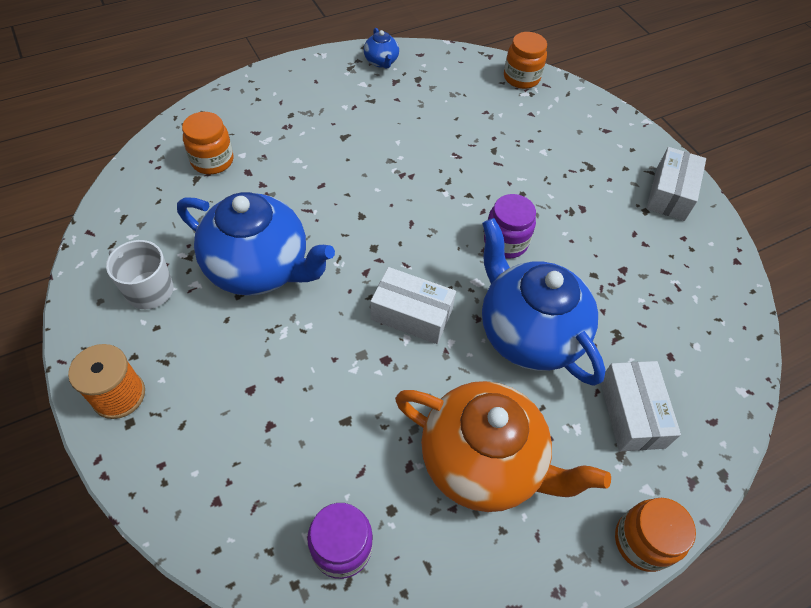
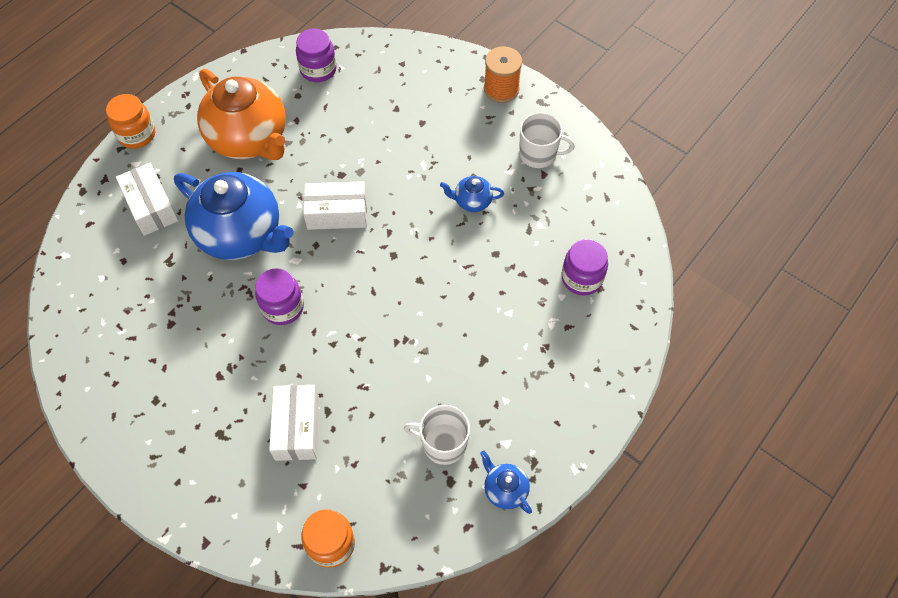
camera: 160 degrees right, 5 degrees up
(212, 160) = (582, 278): orange jar -> purple jar
(259, 268) = (472, 201): blue teapot -> blue teapot, size x0.43
(410, 99) = (443, 443): none -> white mug
(483, 462) = (249, 139): orange teapot -> orange teapot turned 135 degrees counterclockwise
(670, 193) = (130, 434): white box -> white box (297, 428)

